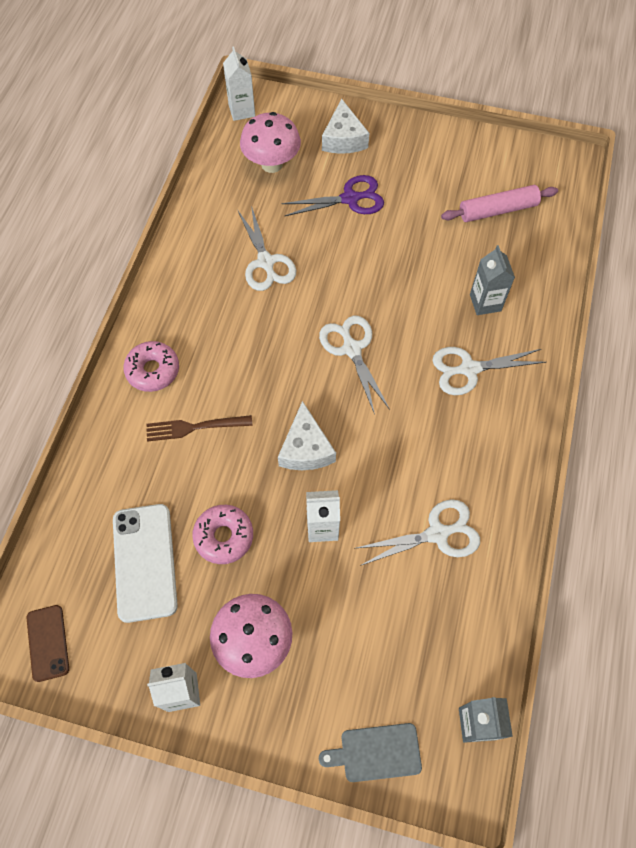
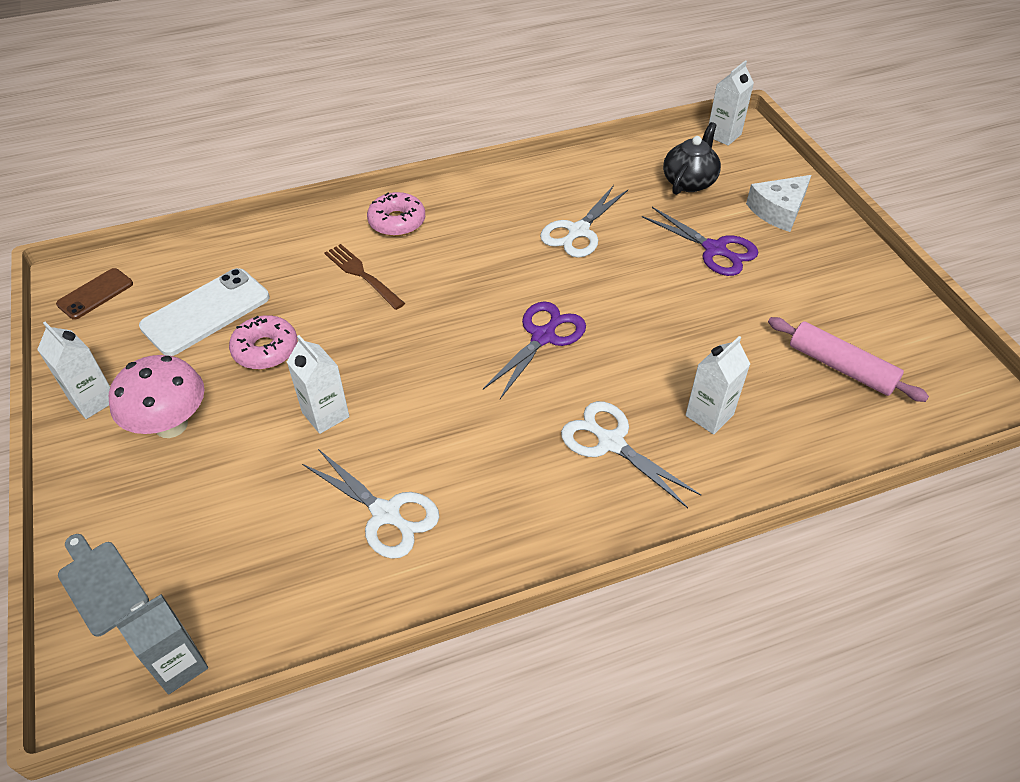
camera: 55 degrees right, 15 degrees down
(272, 164) = (689, 181): pink mushroom -> black teapot
(306, 448) = (402, 359): white cheese -> none
(351, 349) = (543, 336): white scissors -> purple scissors
(485, 302) = (709, 415): grey carton -> white carton

